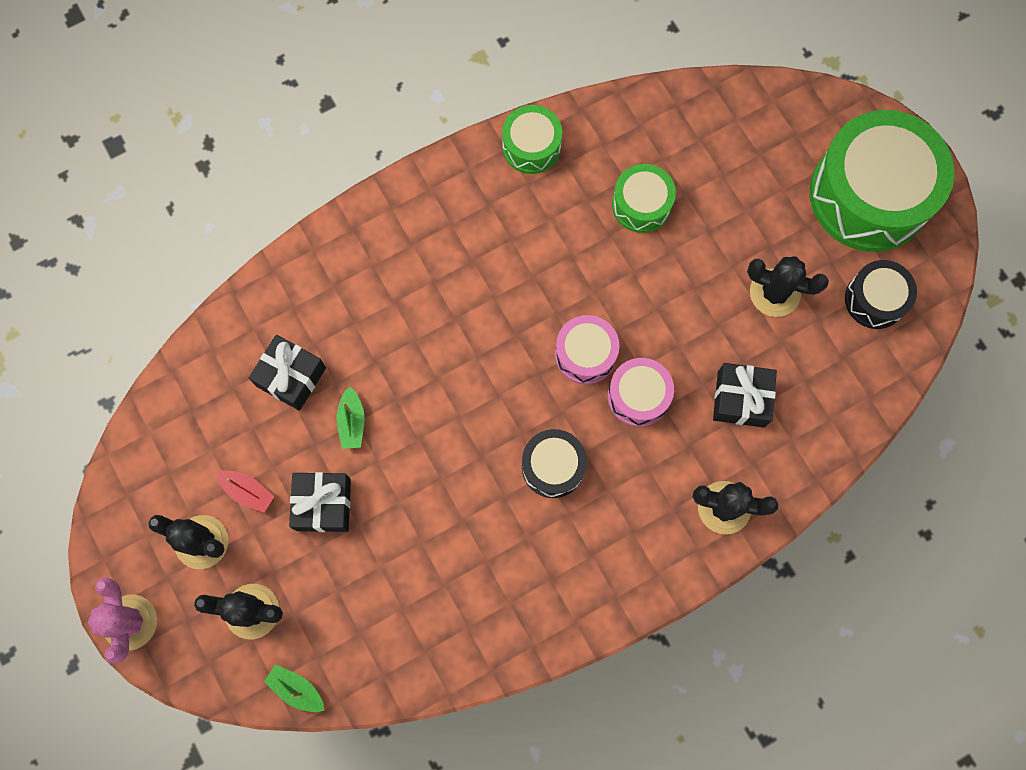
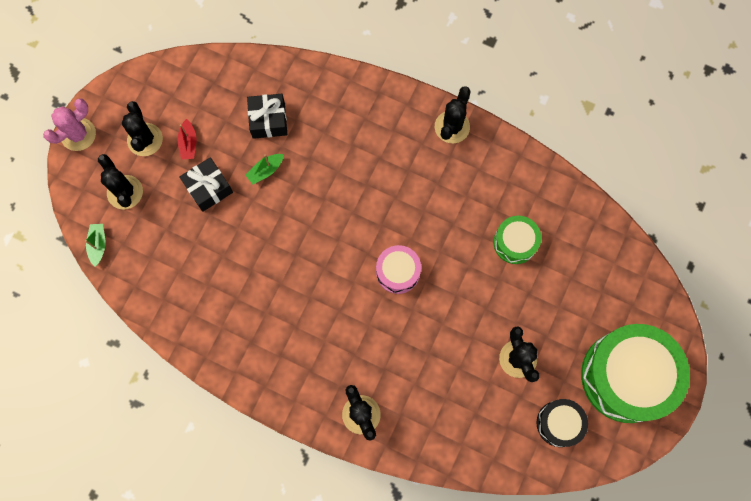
camera: 55 degrees right, 0 degrees up
(456, 178) = (452, 127): none -> black cactus
(531, 146) = (503, 155): green drum -> none
(553, 466) = (317, 299): black drum -> none
(638, 396) = (394, 319): pink drum -> none
(741, 399) = (435, 381): black gift -> none

